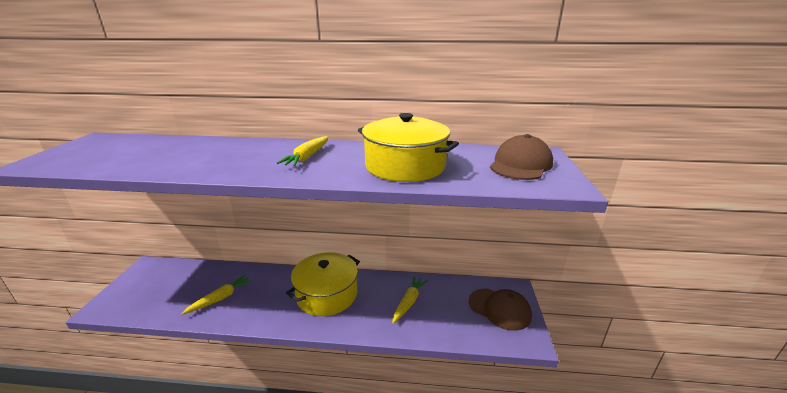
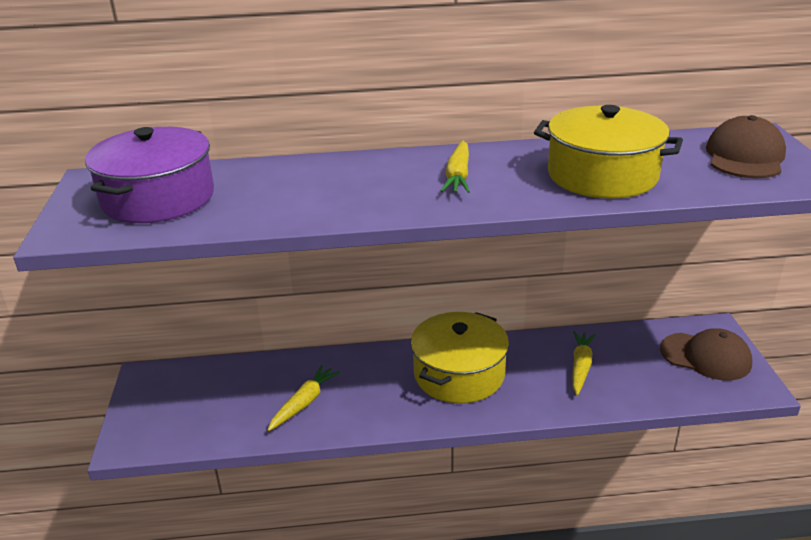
camera: 10 degrees left, 5 degrees up
(113, 151) = (158, 198): none -> purple pot

